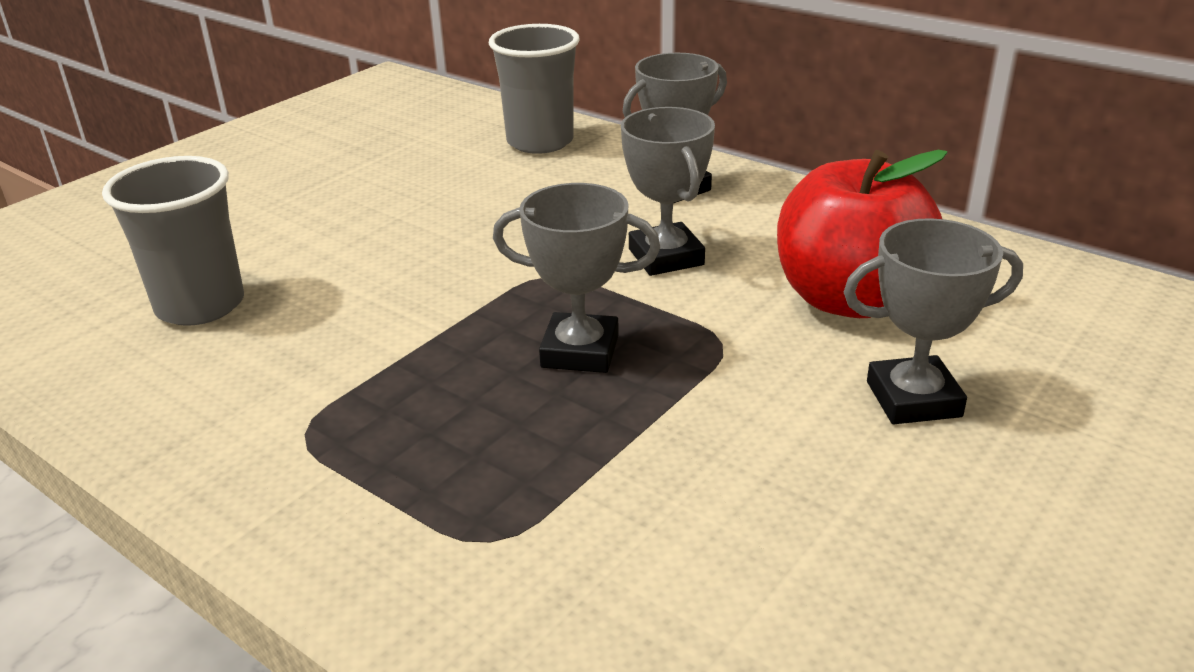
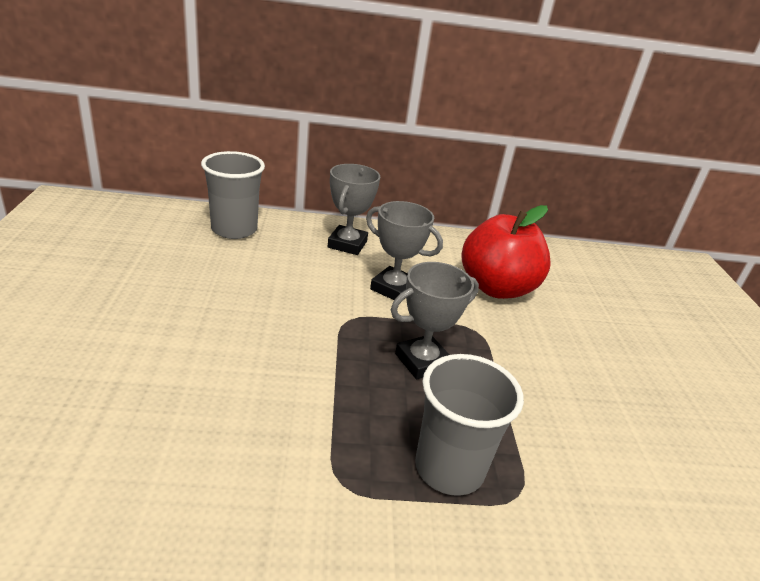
camera: 45 degrees left, 0 degrees up
(200, 305) = (143, 424): grey cup -> grey cup (449, 468)
(913, 399) = (576, 332): grey trophy -> none

